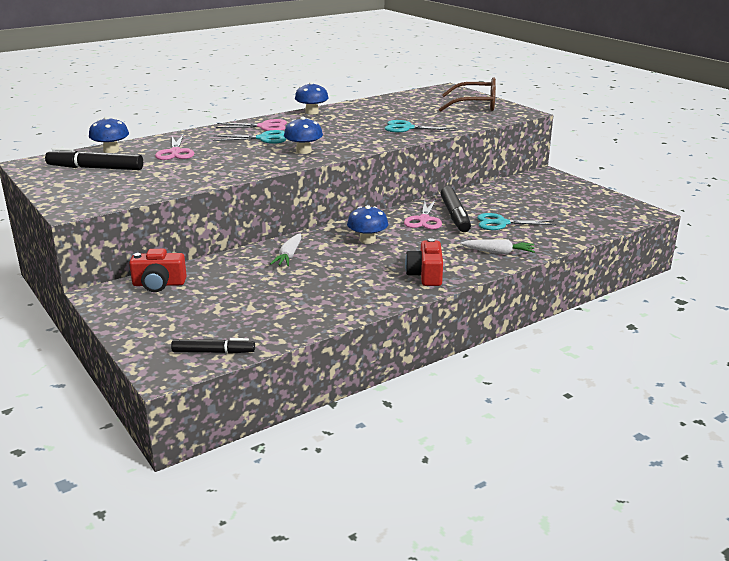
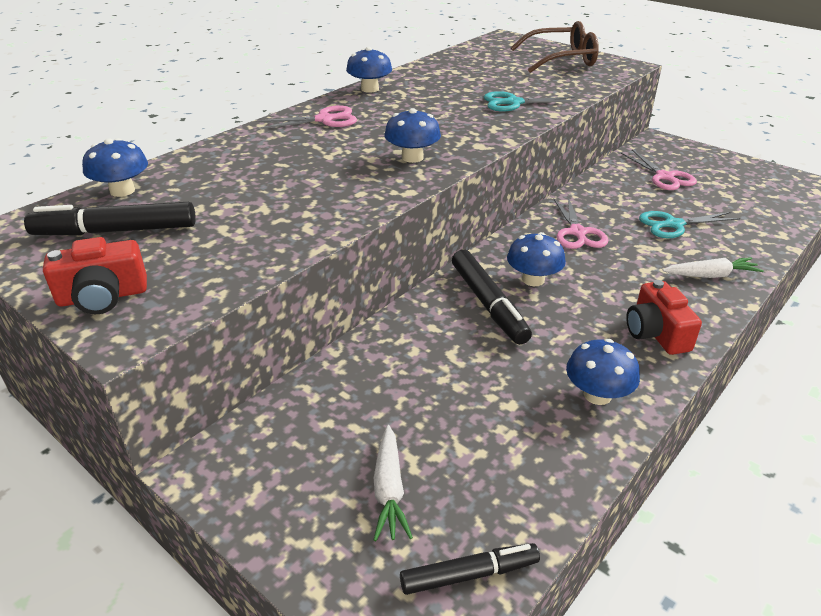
camera: 15 degrees left, 10 degrees up
(159, 284) = (288, 424): red camera -> red camera (103, 297)
(175, 152) = (226, 182): pink scissors -> pink scissors (664, 177)
(263, 138) = (338, 141): turquoise scissors -> none
(289, 256) = (448, 327): white carrot -> white carrot (389, 490)
(356, 297) = (597, 395): none -> blue mushroom
(455, 216) = (609, 220): black marker -> black marker (488, 304)

